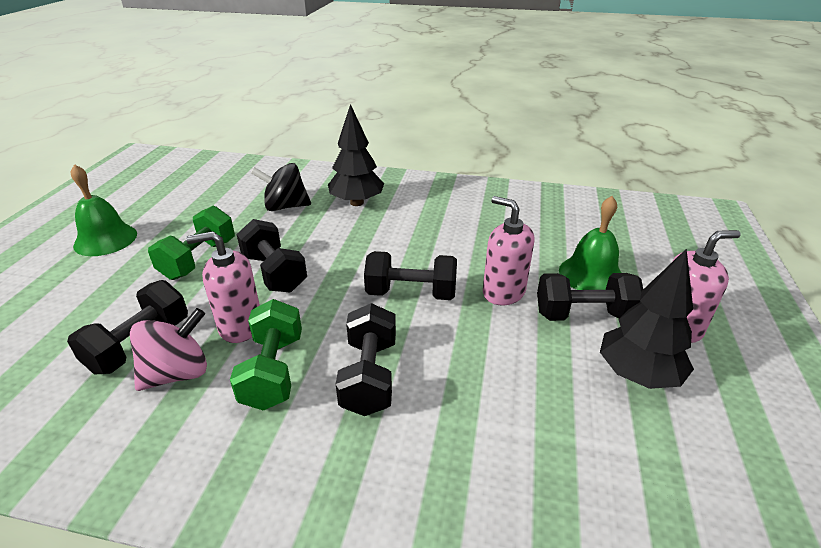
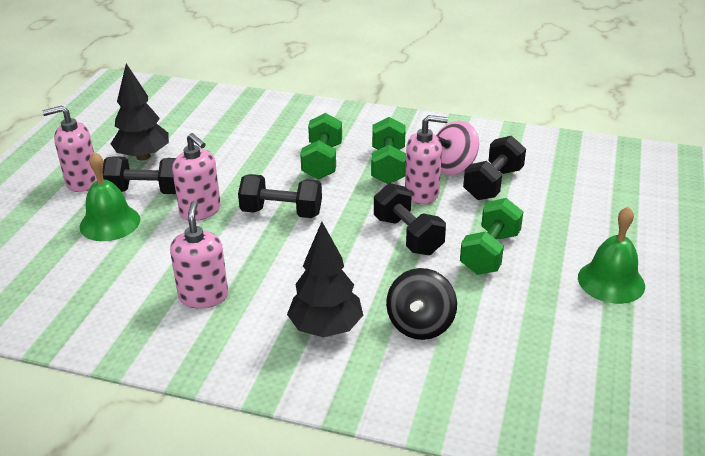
camera: 175 degrees left, 0 degrees up
(285, 206) = (420, 325): black spinning top -> black spinning top turned 105 degrees clockwise
(369, 376) = (322, 161): black dumbbell -> green dumbbell
(458, 218) = (203, 296): none -> pink soap dispenser

